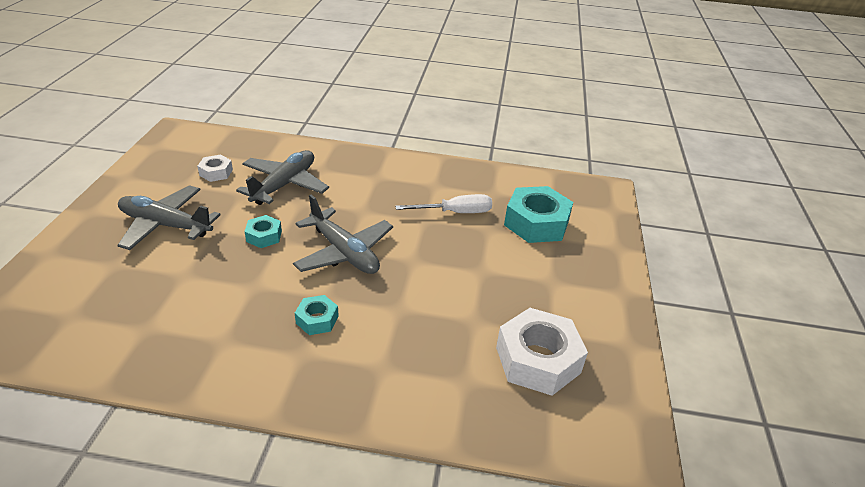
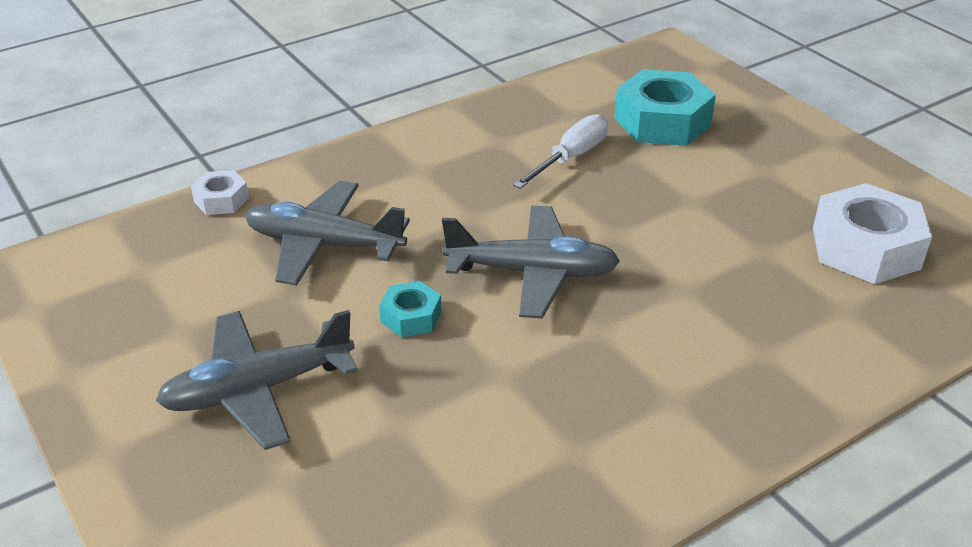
camera: 40 degrees left, 0 degrees up
(216, 172) = (200, 286): white nut -> white nut (221, 200)
(284, 185) = (324, 244): grey plane -> grey plane turned 60 degrees counterclockwise
(317, 320) = (629, 357): turquoise nut -> none

